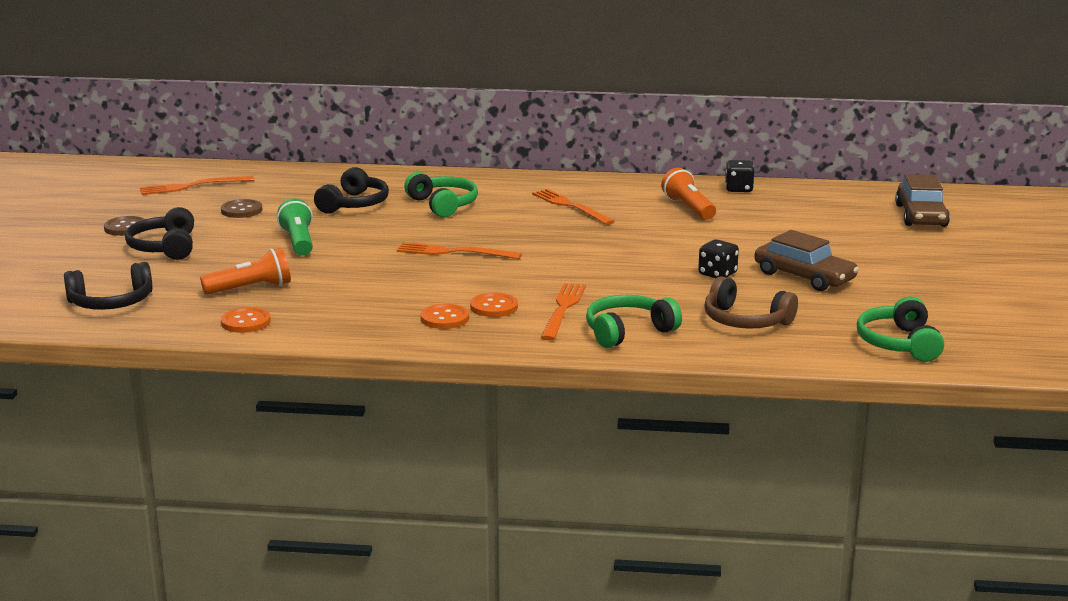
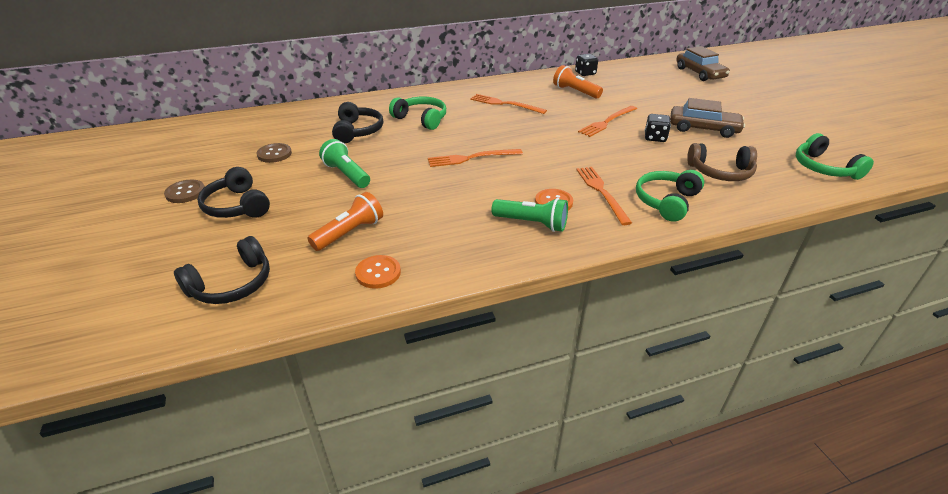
camera: 25 degrees left, 15 degrees up
(192, 186) = (215, 139): orange fork -> orange fork (607, 122)
(444, 318) = (532, 223): orange button -> green flashlight

